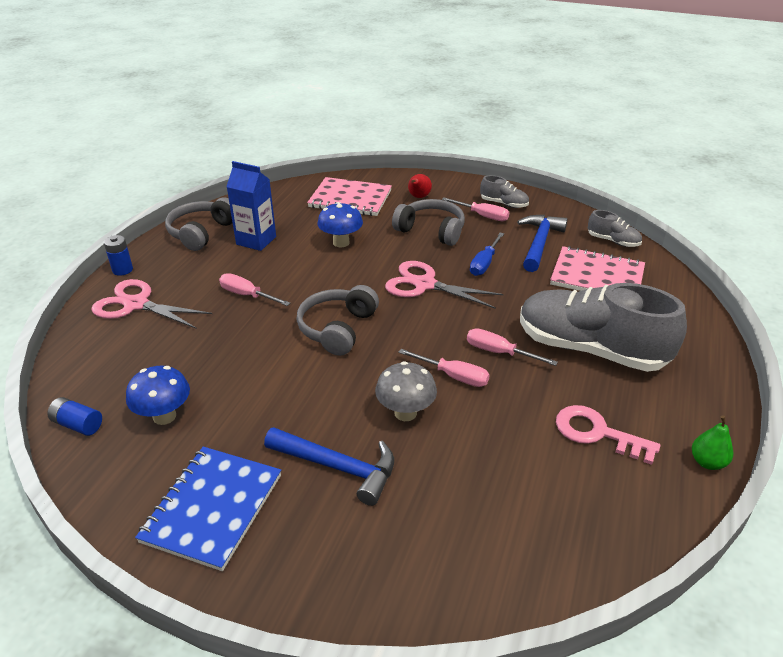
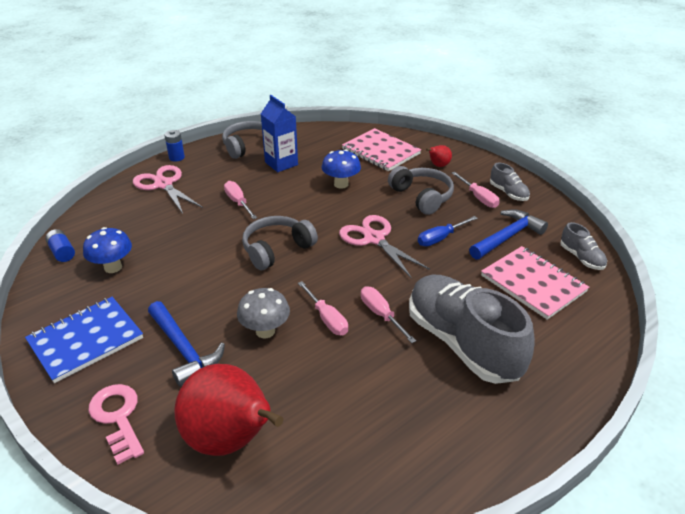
camera: 30 degrees right, 0 degrees up
(475, 531) = (231, 440): none -> red pear
(597, 433) = (398, 413): pink key -> pink key (118, 417)
(707, 462) = (472, 482): green pear -> none

